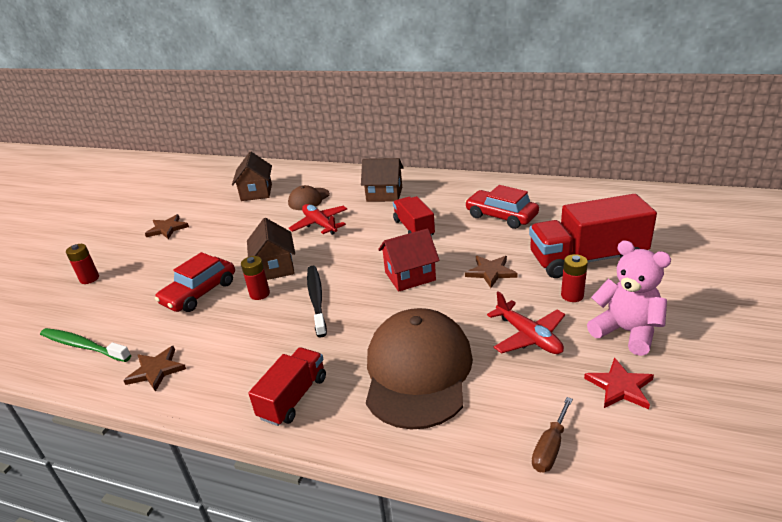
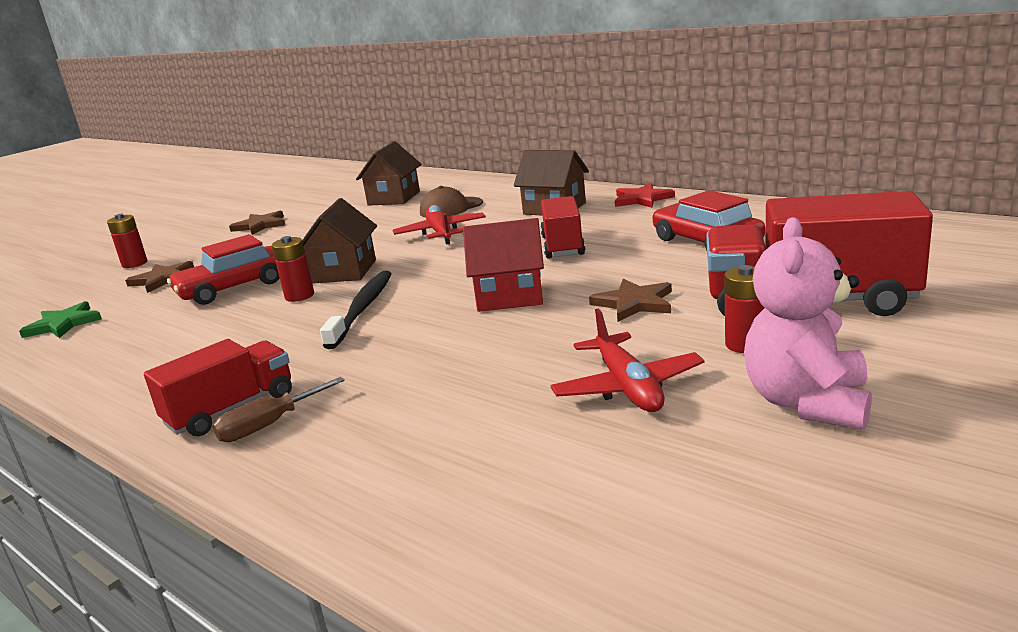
camera: 20 degrees right, 10 degrees down
(83, 346) = (63, 324): green toothbrush -> green star
(156, 370) = (109, 357): brown star -> brown star (163, 279)
(418, 371) = (421, 405): brown cap -> none
(550, 448) = (538, 540): brown screwdriver -> brown screwdriver (269, 425)
(620, 387) = (734, 477): red star -> red star (642, 199)
(626, 331) = (807, 403): pink teddy bear -> pink teddy bear turned 135 degrees counterclockwise

